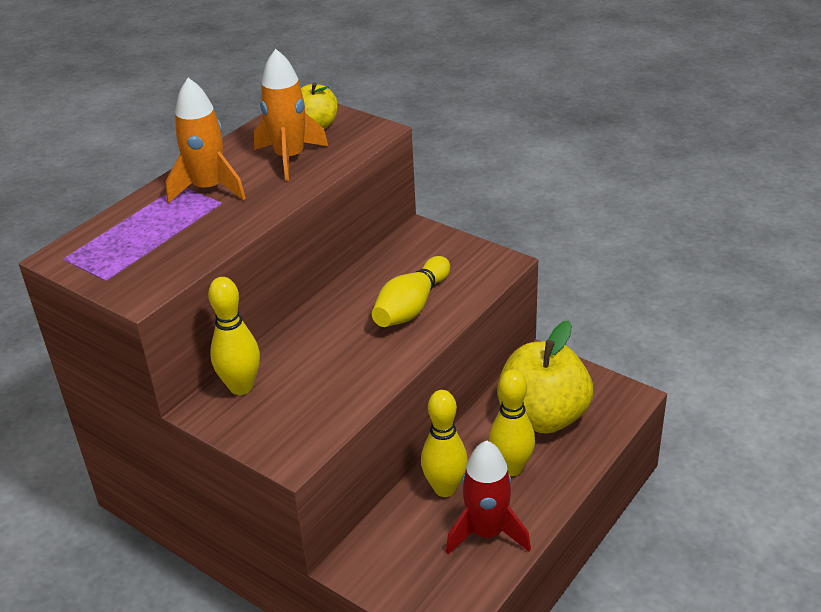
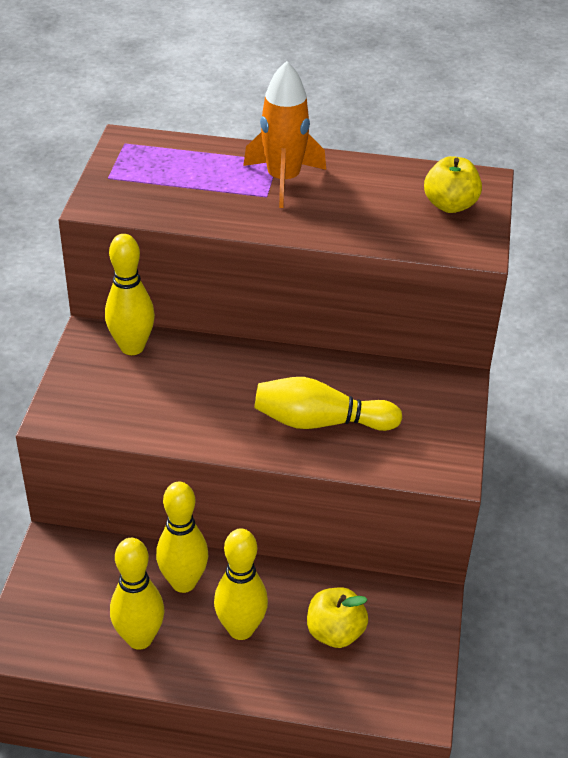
camera: 60 degrees right, 5 degrees up
(290, 158) = (375, 209): orange rocket -> none
(487, 533) = (139, 638): red rocket -> yellow bowling pin
(543, 416) = (335, 632): yellow apple -> yellow apple, size x0.53

